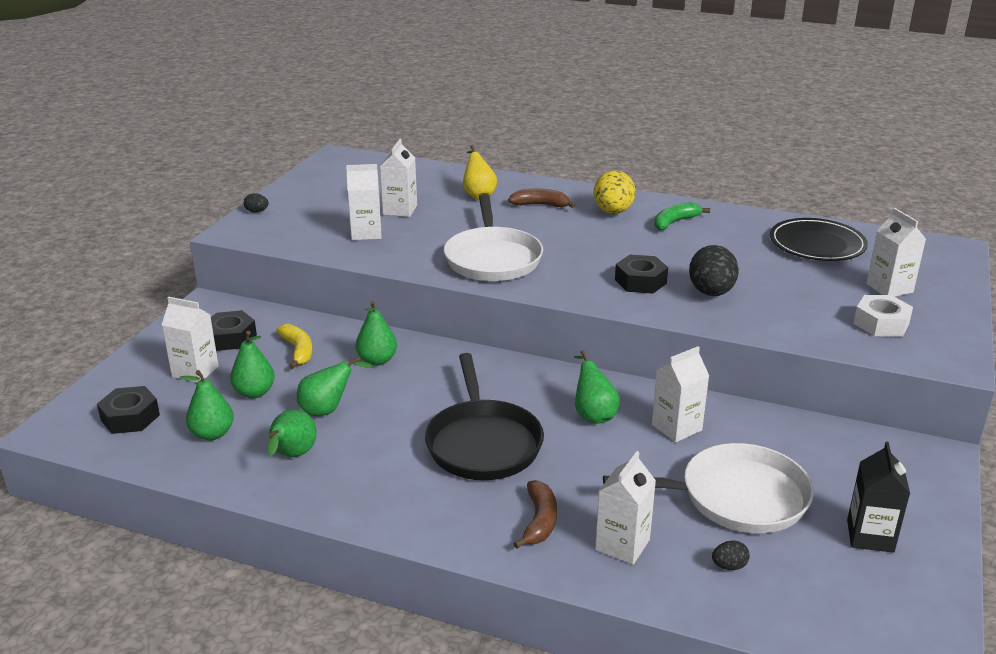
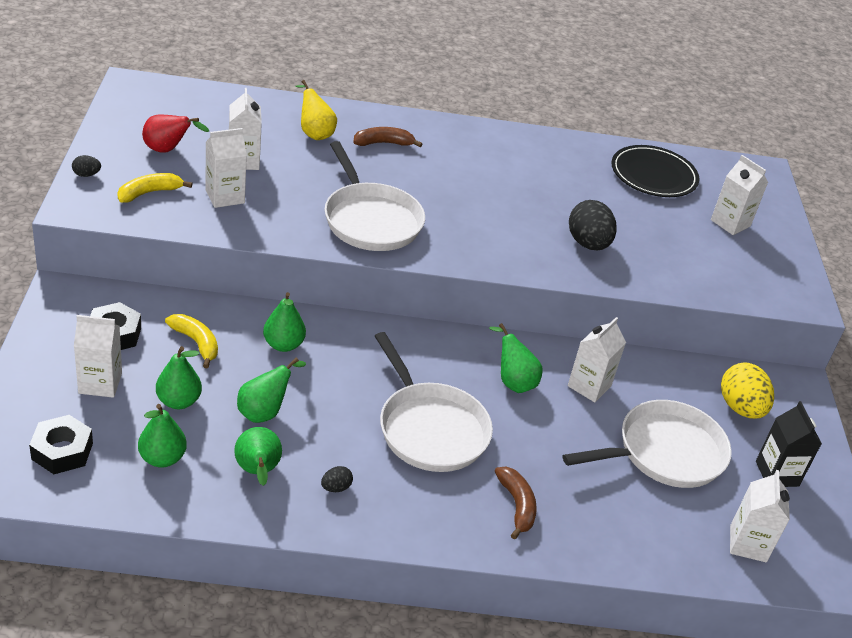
camera: 25 degrees left, 10 degrees up
(301, 226) = (149, 193): none -> yellow banana
(337, 199) = (168, 150): none -> red pear
(482, 443) = (430, 429): black pan -> white pan
(613, 212) = (457, 148): yellow egg -> yellow egg (740, 408)
(622, 545) = (594, 517): white carton -> white carton (748, 544)
(640, 281) = (521, 236): black nut -> none
(675, 222) = (520, 157): green banana -> none
(729, 566) = (684, 523): black egg -> black egg (336, 488)
(881, 323) = (738, 265): white nut -> none

